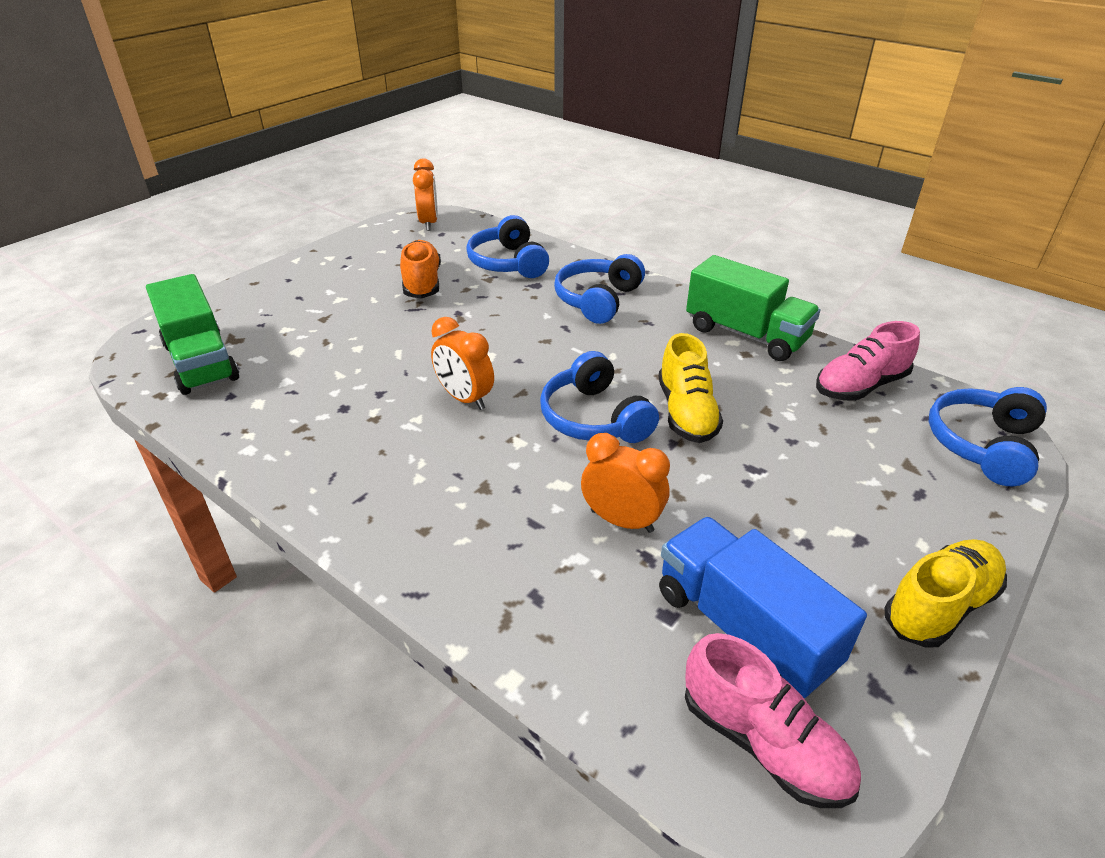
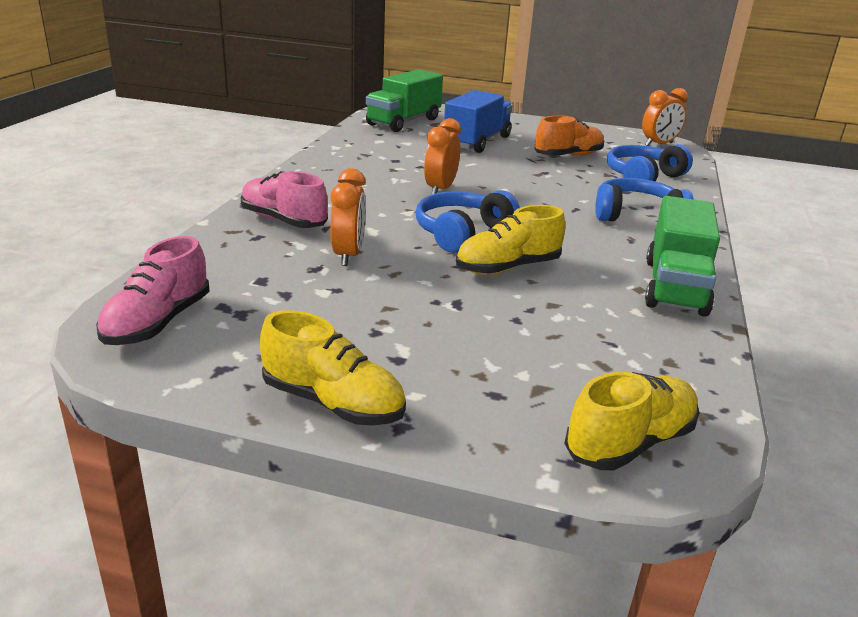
camera: 65 degrees right, 10 degrees down
(744, 628) = (261, 309): blue truck -> blue truck (477, 142)
(860, 386) = (659, 356): pink shoe -> pink shoe (283, 221)
(982, 445) = (629, 443): blue headphones -> yellow shoe

